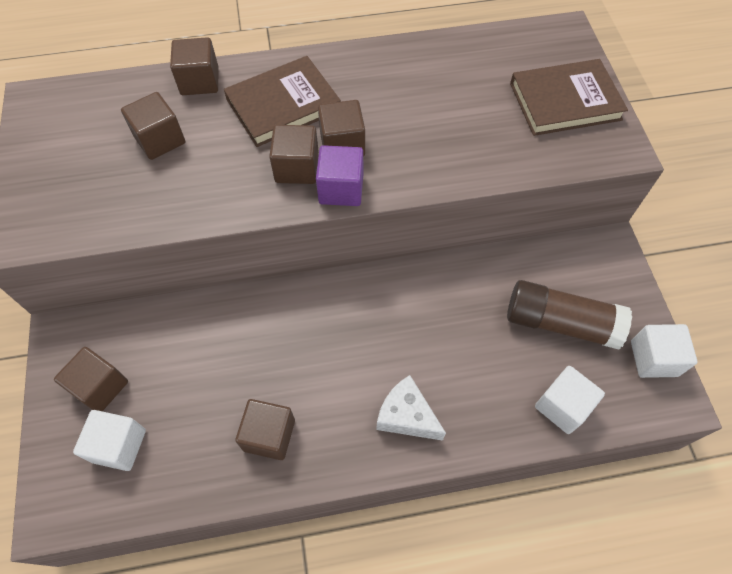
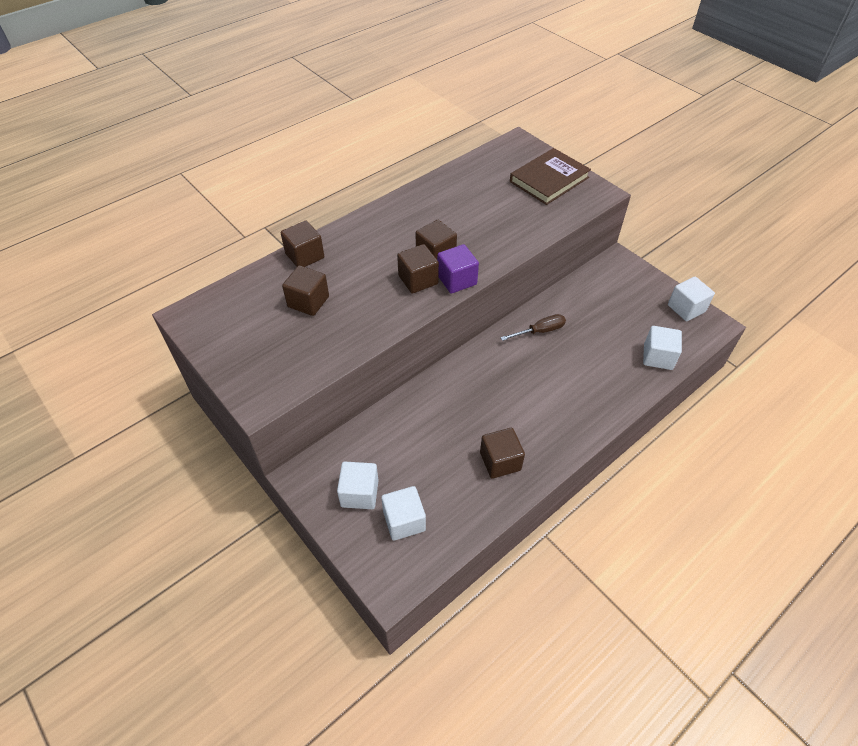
camera: 30 degrees left, 10 degrees down
(100, 387) = (359, 493): brown cube -> white cube
(283, 105) = (376, 248): brown book -> none
(406, 416) = (575, 407): white cheese -> none
(438, 295) = (540, 331): none -> brown screwdriver
(560, 322) = (622, 313): brown glue stick -> none

